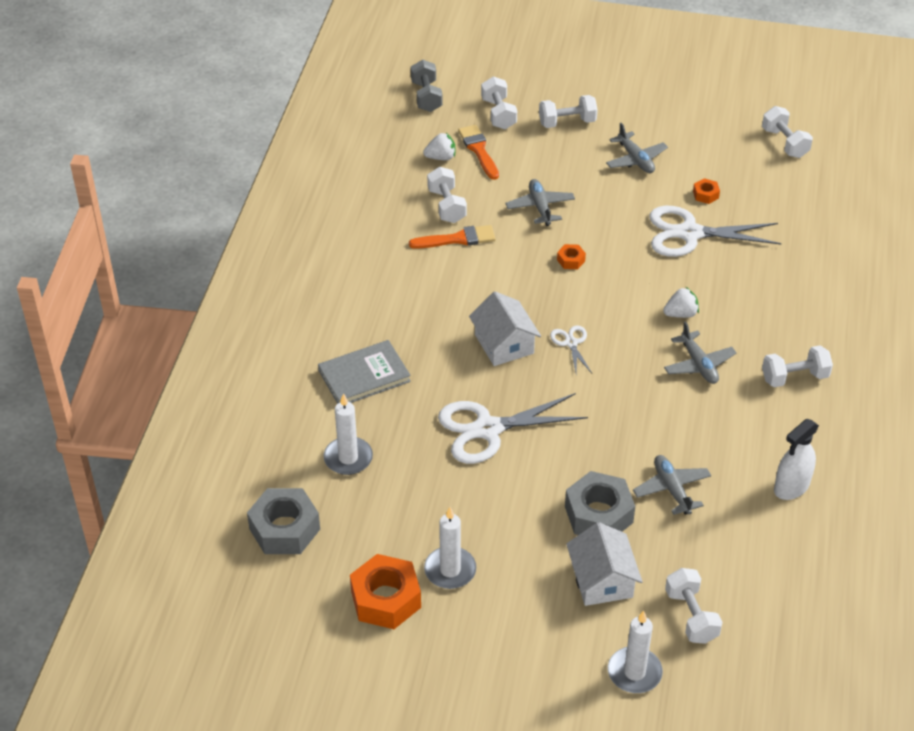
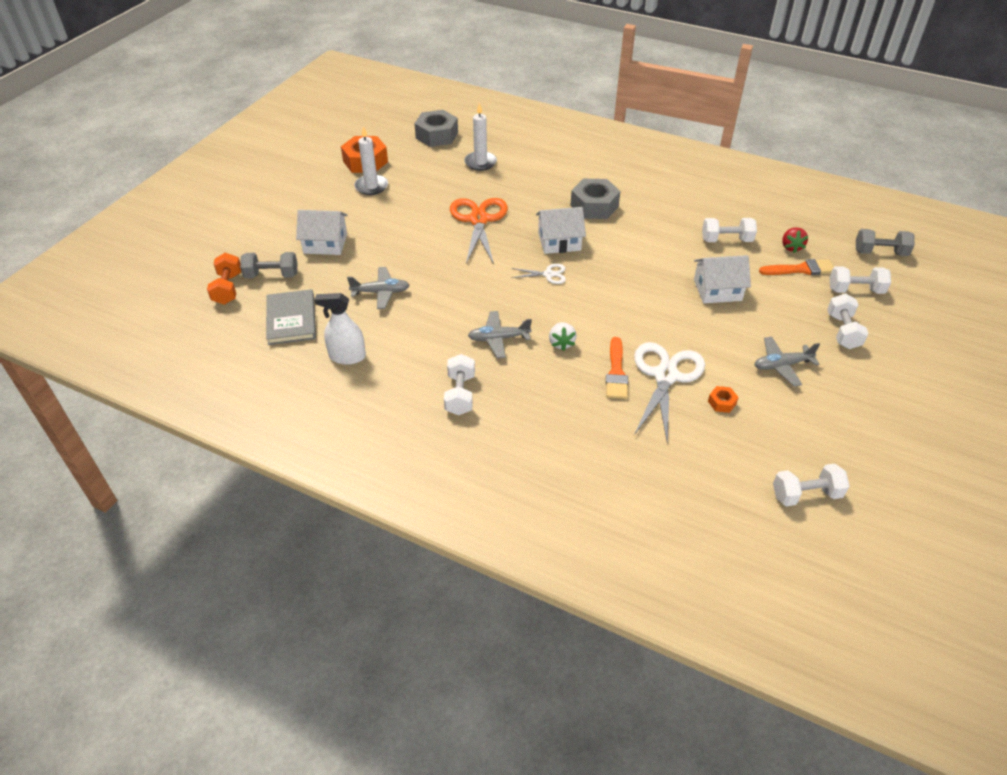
camera: 105 degrees right, 0 degrees up
(364, 376) = (550, 177): grey book -> grey book (291, 319)
(441, 157) = (791, 247): white strawberry -> red strawberry
(457, 239) = (684, 239): orange brush -> orange brush (616, 372)
(487, 429) = (479, 220): white scissors -> orange scissors
(540, 207) = (717, 290): grey plane -> white house
(571, 260) = (645, 294): orange nut -> none
(598, 514) = (378, 253): grey nut -> grey nut (594, 206)
(634, 672) = (249, 242): white candle -> none
(691, 616) = (272, 275): white dumbbell -> grey dumbbell
(738, 655) = (228, 288): none -> orange dumbbell
(791, 487) = (347, 356): white spray bottle -> white spray bottle turned 60 degrees counterclockwise

